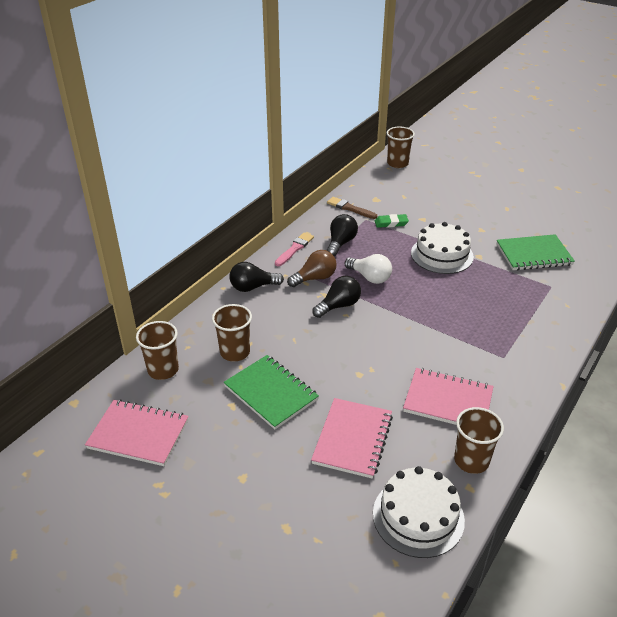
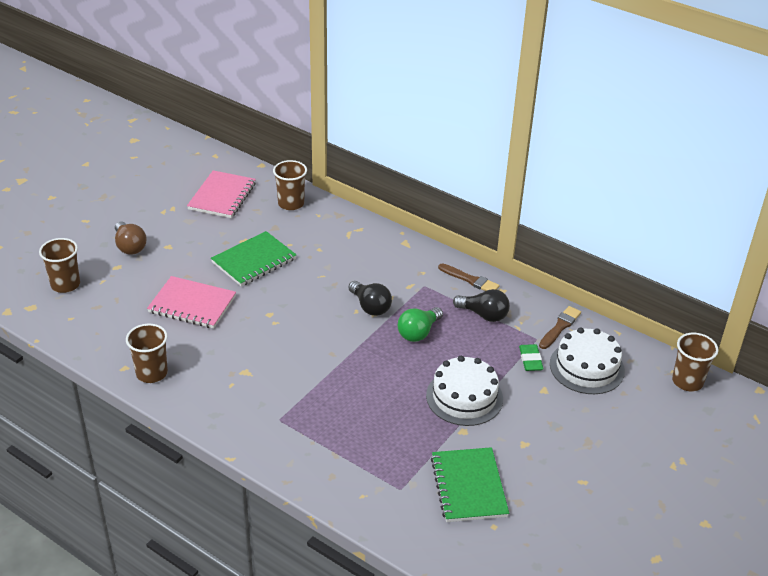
camera: 90 degrees right, 0 degrees up
(235, 352) = (308, 241): brown cup -> brown cup (65, 284)
(253, 287) = (402, 251): black light bulb -> none
(294, 249) = (470, 280): pink brush -> brown brush
(315, 278) = (417, 292): brown light bulb -> brown light bulb (130, 246)
(370, 277) = (418, 332): white light bulb -> green light bulb
(418, 516) = (106, 334): white cake -> white cake (587, 367)
(448, 401) = (224, 368): pink notebook -> none

